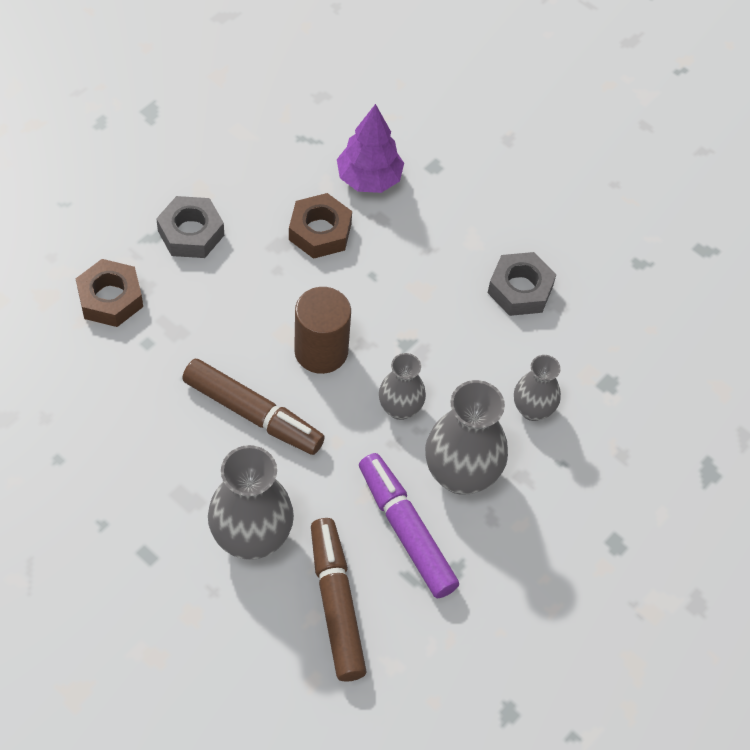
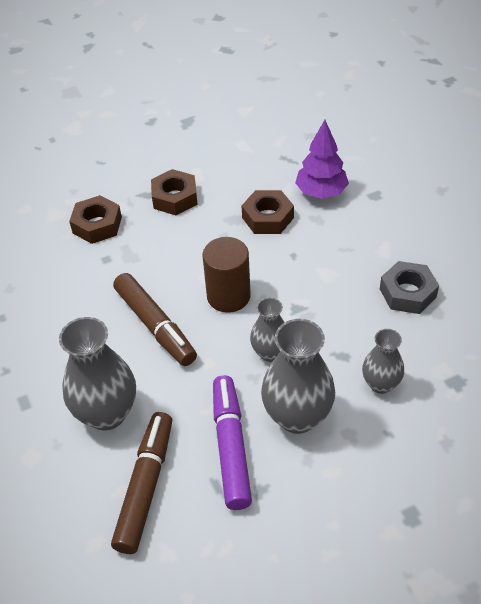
camera: 30 degrees right, 10 degrees down
(191, 233) = (174, 198): grey nut -> brown nut

